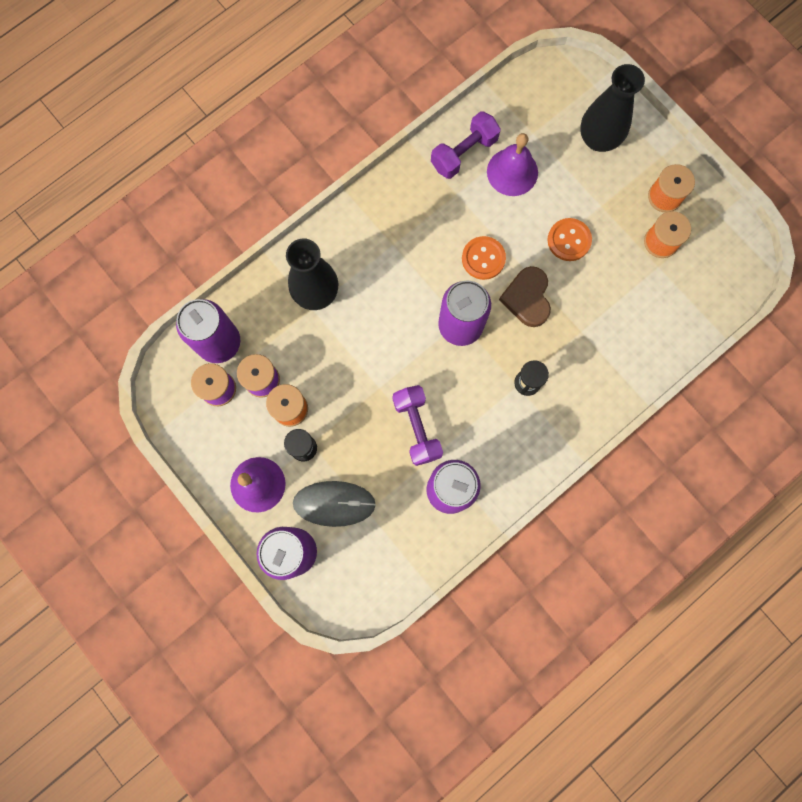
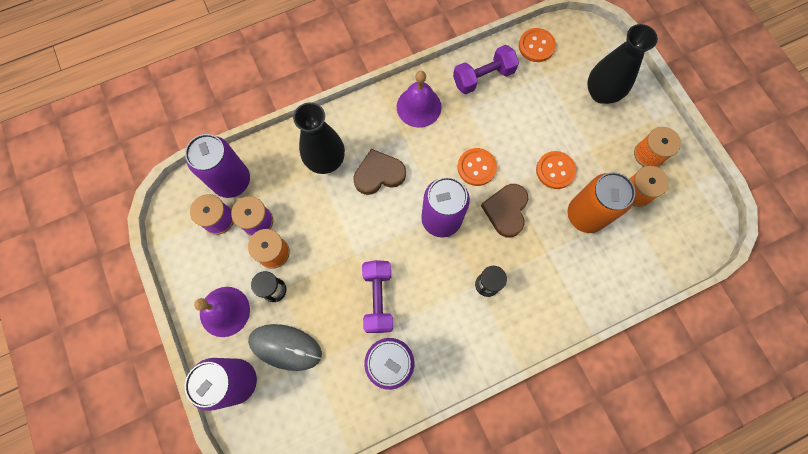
camera: 15 degrees right, 5 degrees down
(379, 293) = (379, 174): none -> brown heart
(512, 172) = (520, 102): purple bell -> purple bell (419, 107)
(514, 101) = (536, 46): none -> orange button
(612, 281) = (585, 215): none -> orange can

